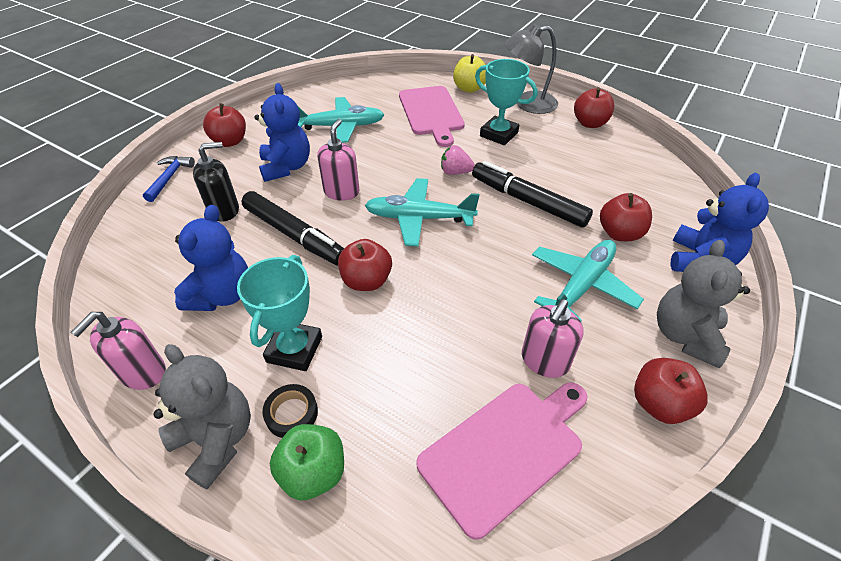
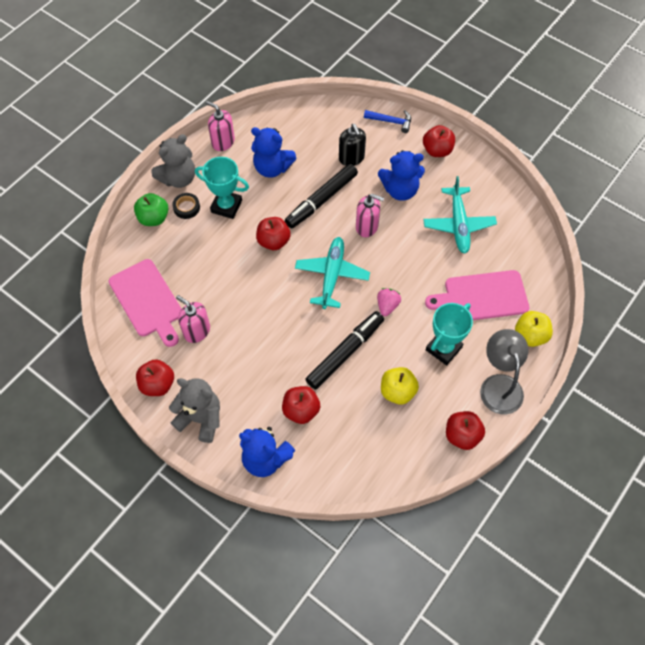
camera: 95 degrees right, 15 degrees up
(561, 162) = (397, 391): none -> yellow apple
(581, 286) = (252, 368): turquoise plane -> none

